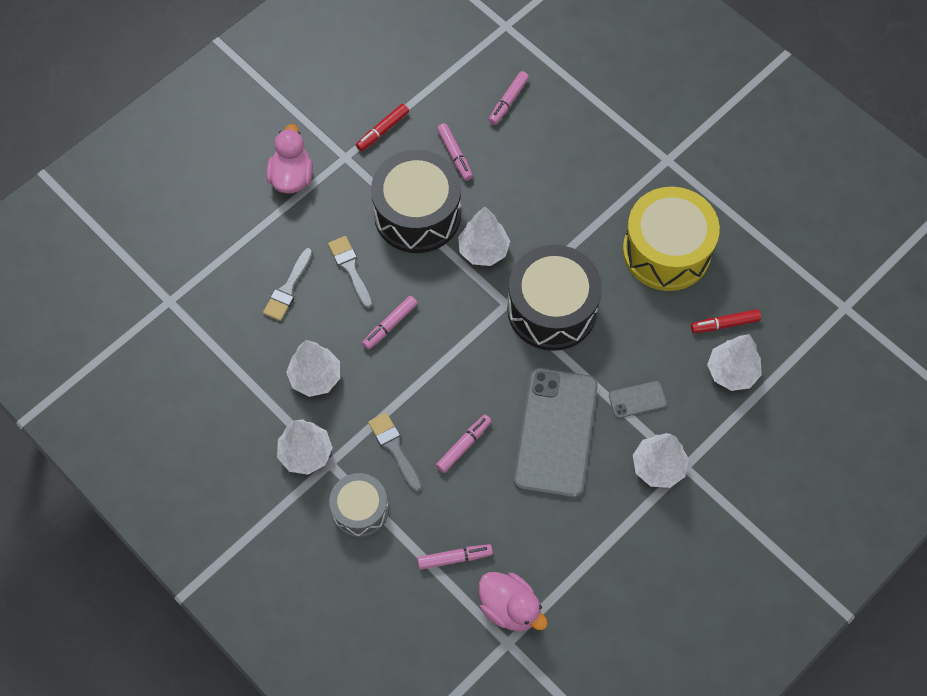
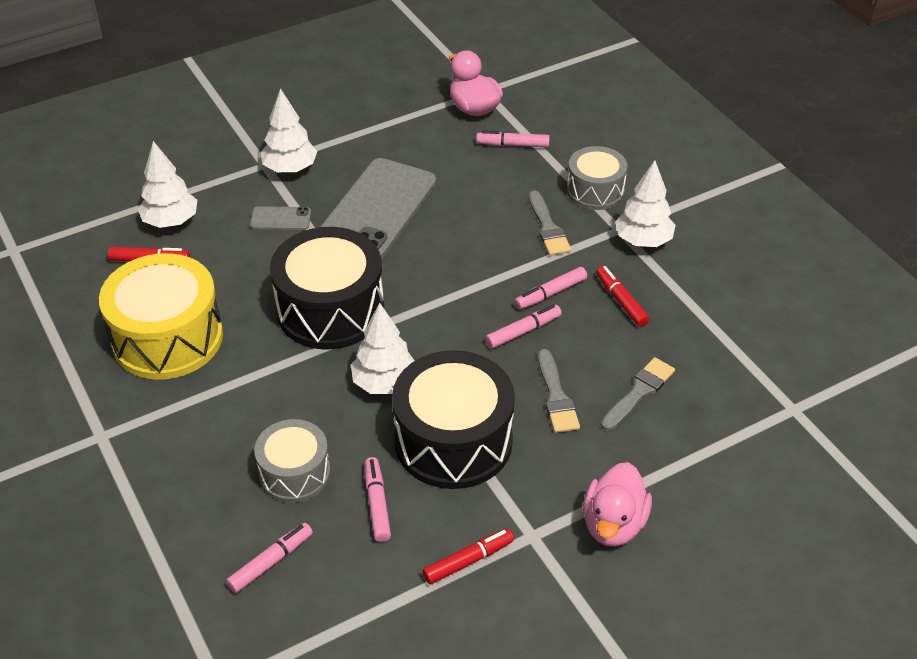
camera: 165 degrees left, 20 degrees down
(315, 377) = (621, 301): white tree -> red marker
(464, 445) = (475, 217): pink marker -> pink marker (550, 293)
(519, 164) = (294, 473): none -> grey drum

